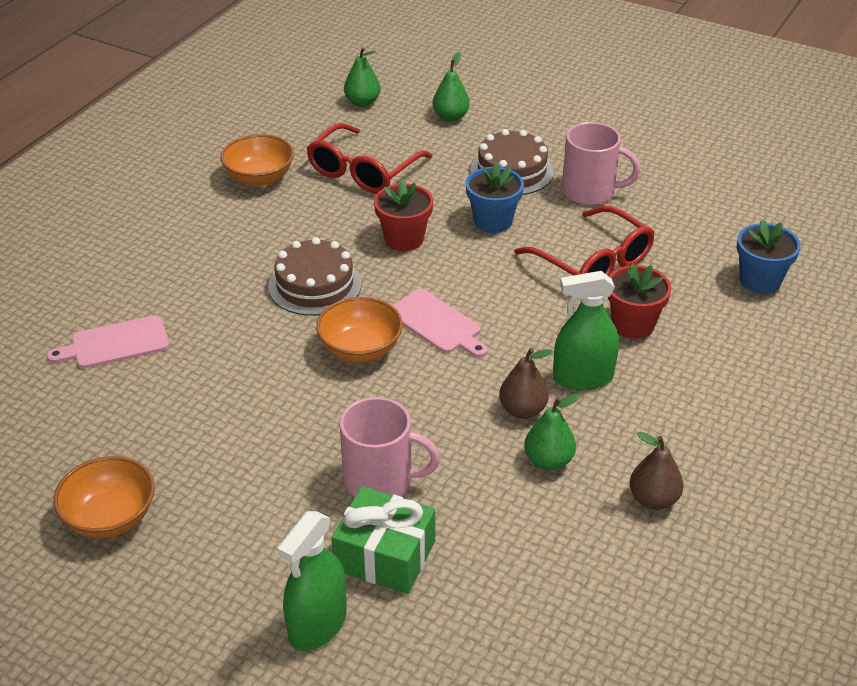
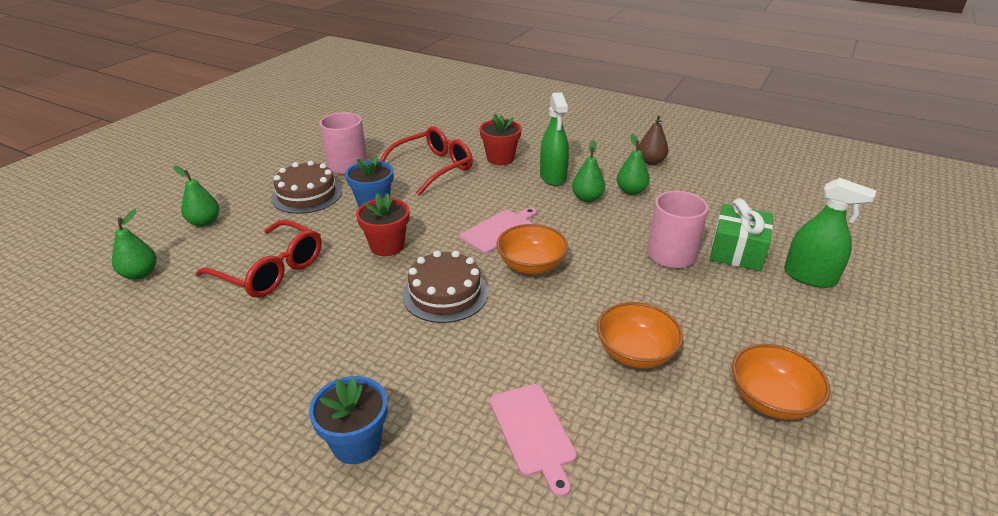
camera: 90 degrees left, 5 degrees down
(259, 178) = (250, 341): orange bowl -> orange bowl (635, 353)
(522, 410) = (587, 198): brown pear -> green pear
(760, 281) = (459, 120): blue flower pot -> blue flower pot (357, 443)

